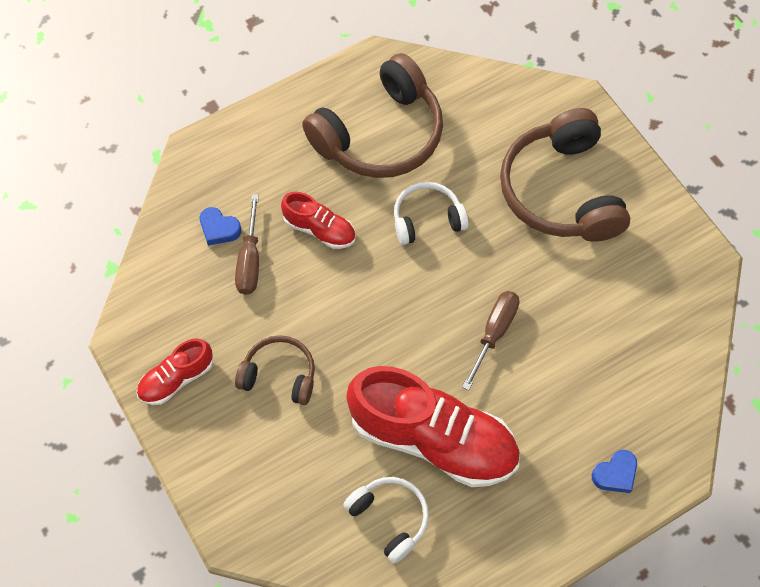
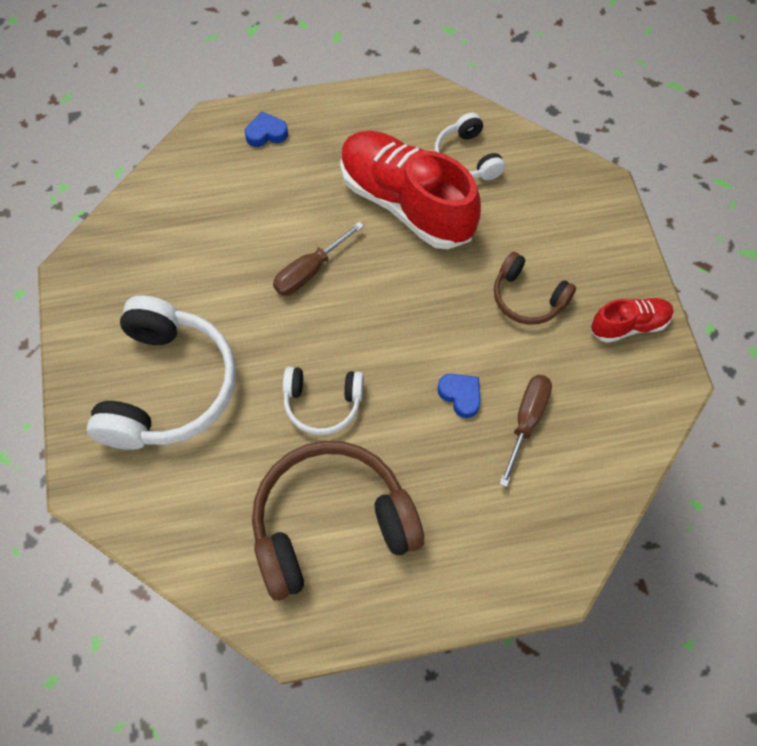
camera: 160 degrees left, 0 degrees up
(219, 229) = (551, 468): blue heart -> blue heart (460, 396)
(319, 229) = (441, 431): red shoe -> none
(560, 191) = (169, 387): brown headphones -> white headphones

